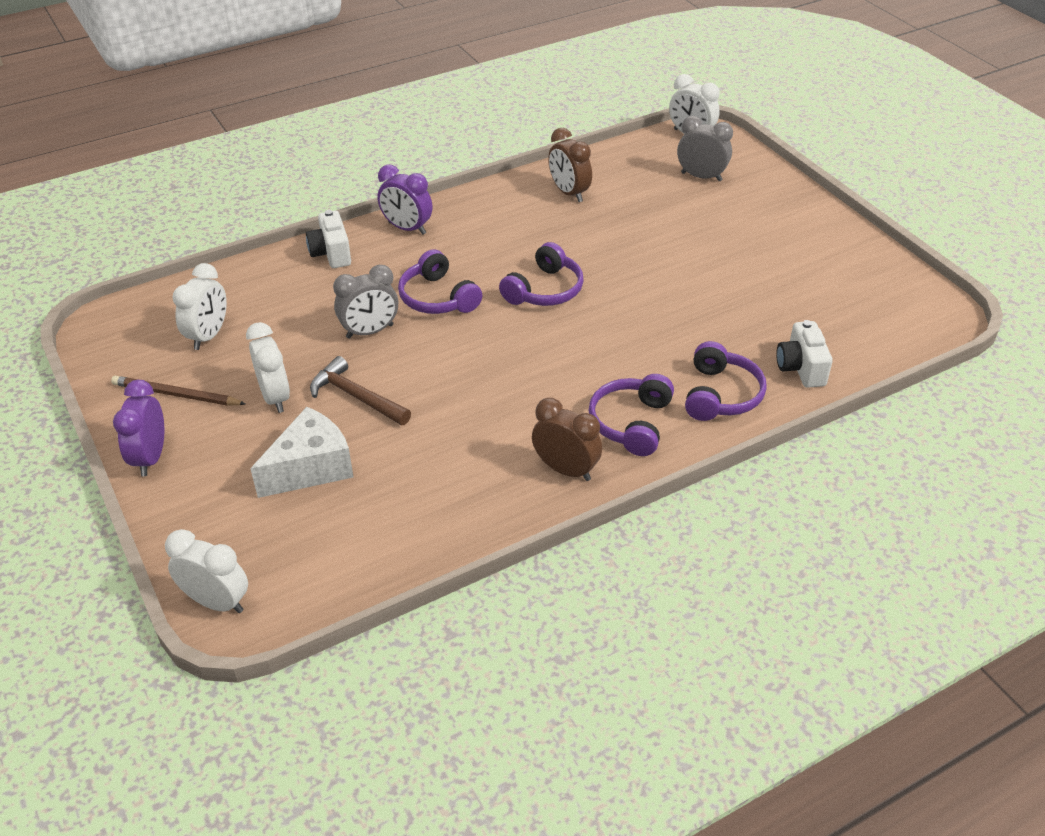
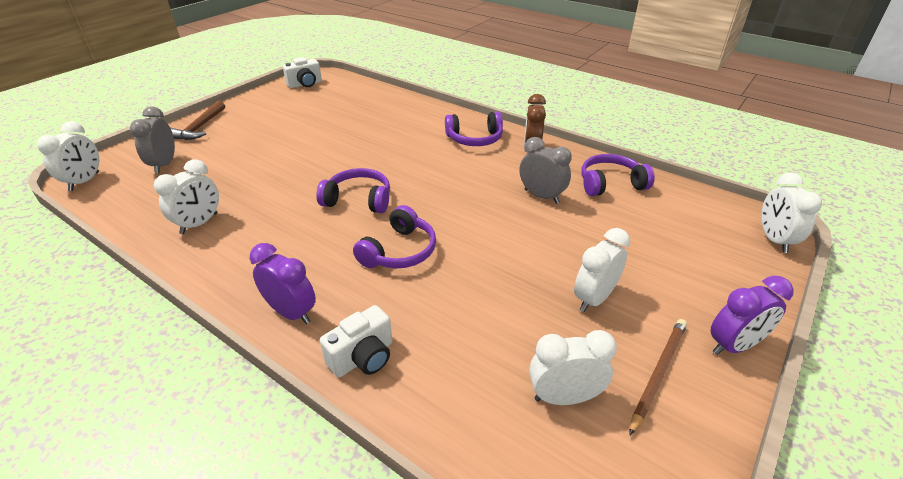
camera: 115 degrees left, 5 degrees down
(176, 395) = (658, 373): brown pencil -> brown pencil turned 135 degrees counterclockwise
(311, 468) = (637, 245): white cheese -> none
(356, 397) = (551, 252): brown hammer -> brown hammer (200, 127)
(370, 331) = (470, 275): grey clock -> grey clock (541, 196)
(407, 228) = (291, 312): purple clock -> purple clock turned 60 degrees counterclockwise
(569, 193) = (199, 223): brown clock -> white clock
(721, 395) = (428, 119): purple headphones -> purple headphones (610, 184)
(801, 368) = (387, 102): white camera -> white camera (305, 84)

